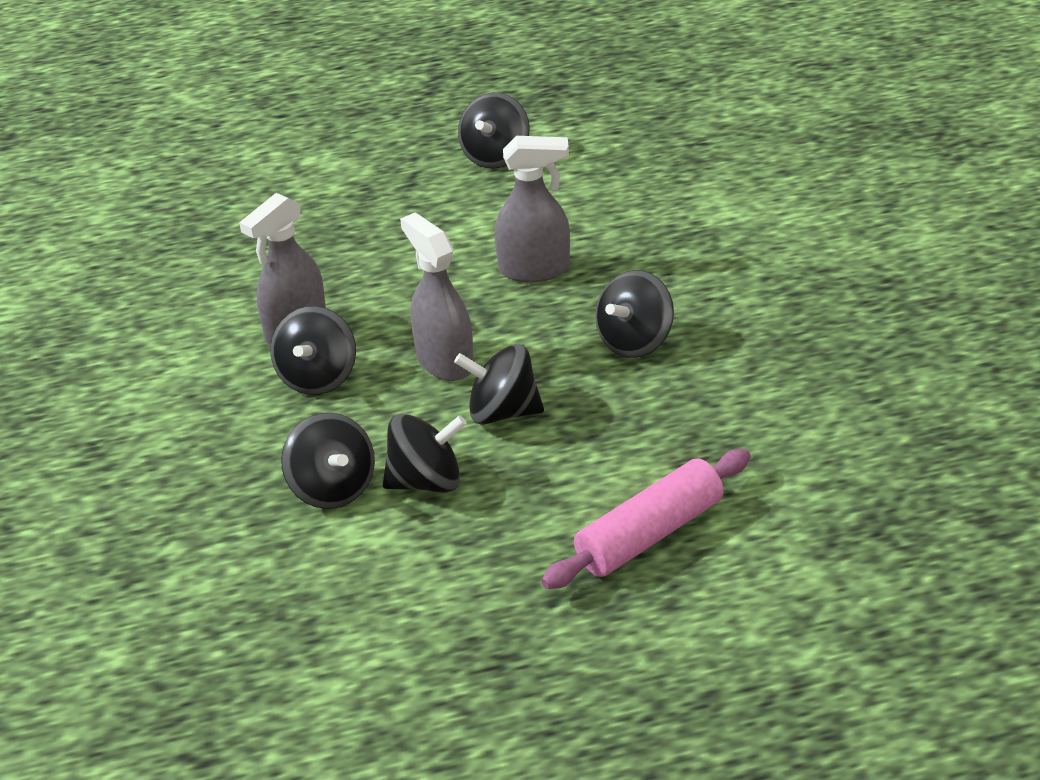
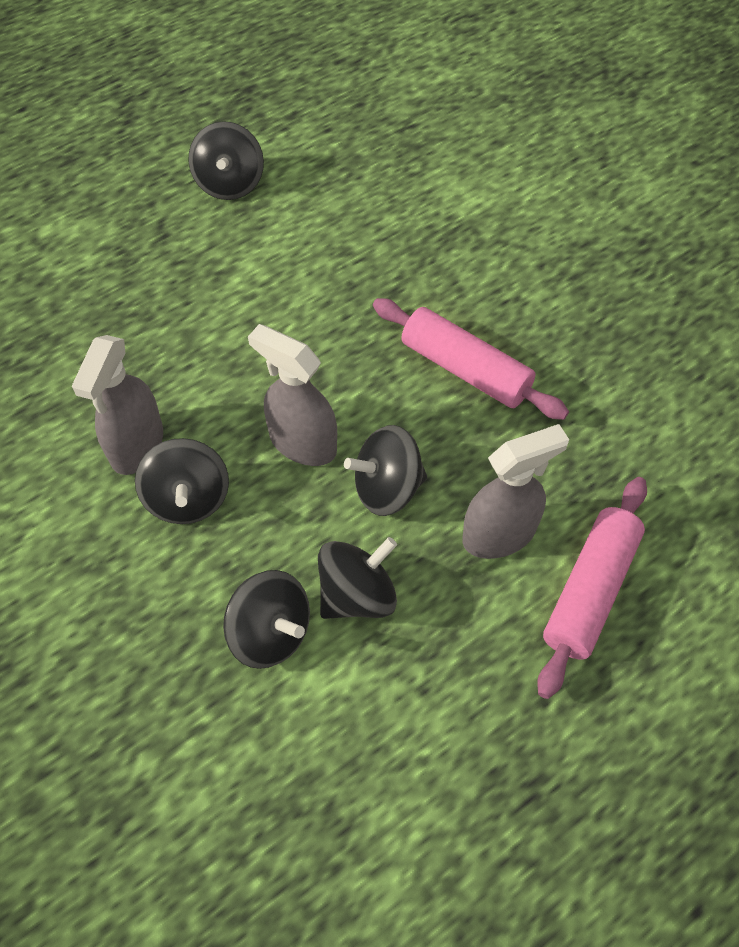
camera: 25 degrees left, 20 degrees up
(534, 269) = (333, 309): grey spray bottle -> grey spray bottle (499, 534)
(635, 341) = (465, 369): black spinning top -> pink rolling pin

